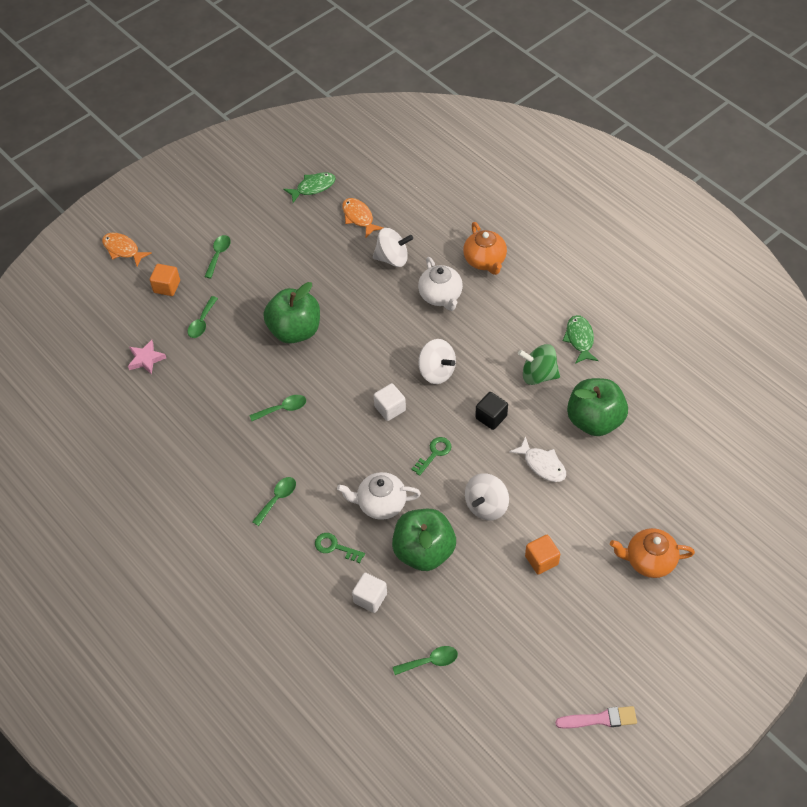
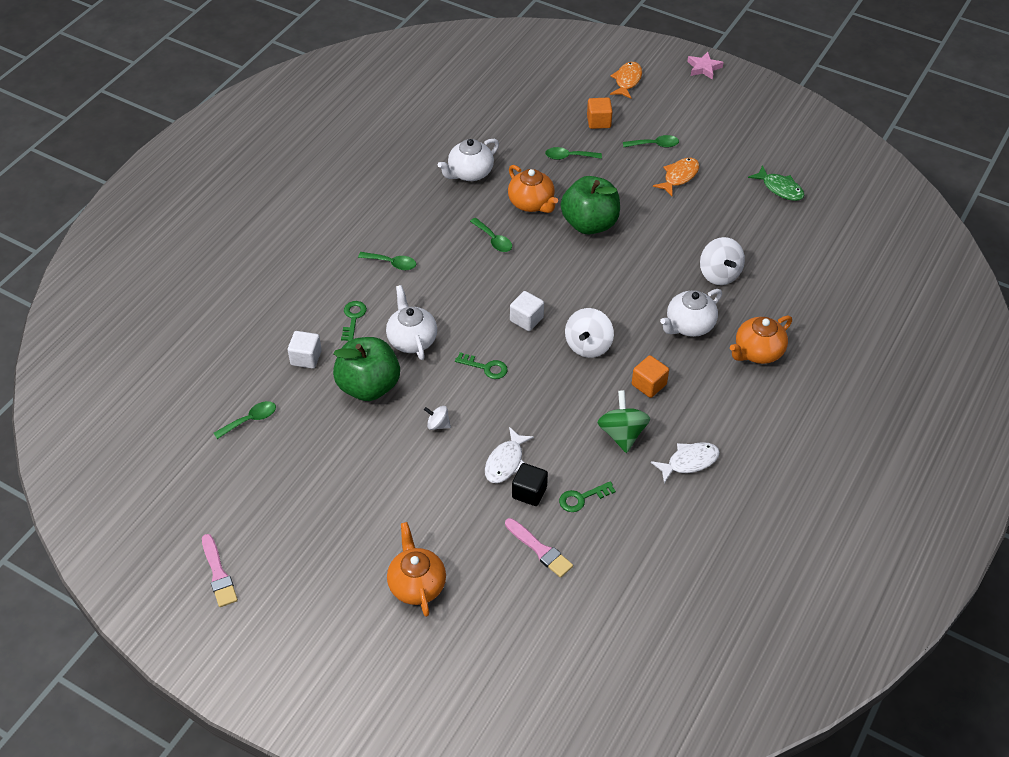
camera: 70 degrees right, 5 degrees down
(146, 359) = (510, 133): pink star -> pink star (704, 68)
(185, 406) = (469, 173): none -> white teapot
(249, 367) = (531, 203): none -> orange teapot
(359, 217) = (760, 234): orange fish -> orange fish (679, 177)
(430, 661) = (250, 420): green spoon -> green spoon turned 90 degrees counterclockwise
(486, 506) = (438, 424): white spinning top -> white spinning top, size x0.55
(491, 417) = (549, 404): black cube -> black cube (529, 492)
(541, 560) = (388, 486): orange cube -> orange cube (649, 384)
(579, 339) = (689, 462): green fish -> white fish
(594, 420) = (582, 498): green apple -> green key
(637, 463) = (540, 550): none -> pink brush

